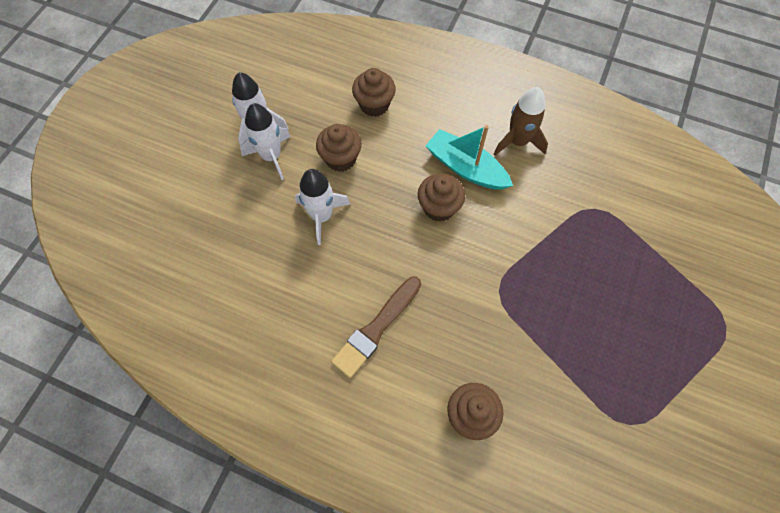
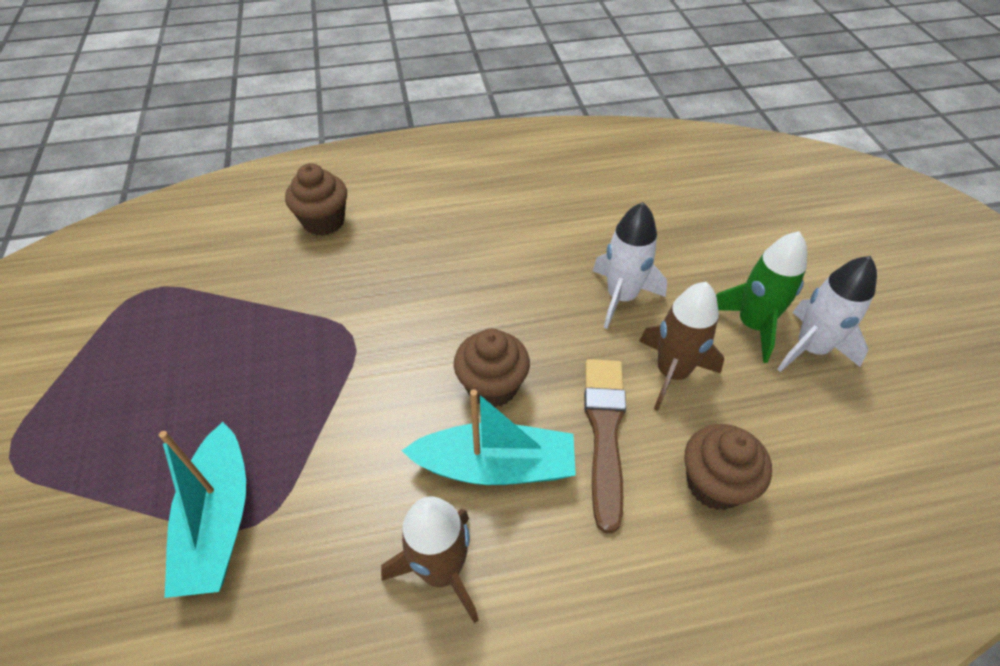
camera: 145 degrees right, 15 degrees down
(271, 156) = (752, 325): white rocket -> green rocket
(340, 159) = (672, 373): brown cupcake -> brown rocket
(376, 328) = (465, 236): brown brush -> brown brush (605, 433)
(613, 220) = (218, 521): none -> turquoise boat

